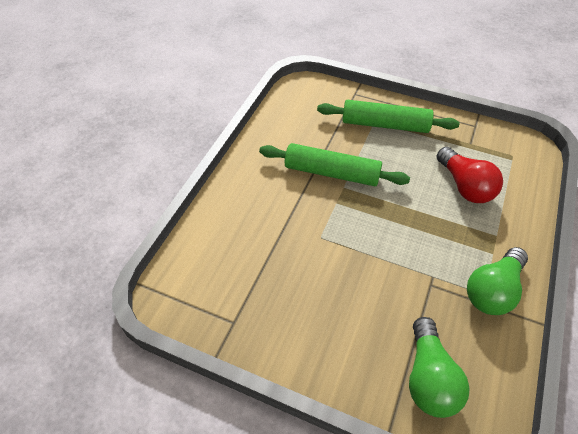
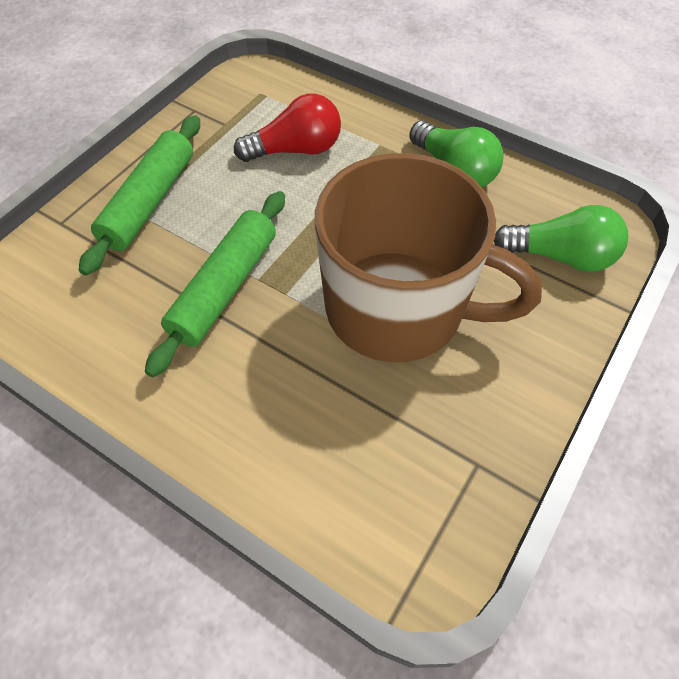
camera: 80 degrees left, 5 degrees up
(342, 265) = (398, 308): none -> brown mug

